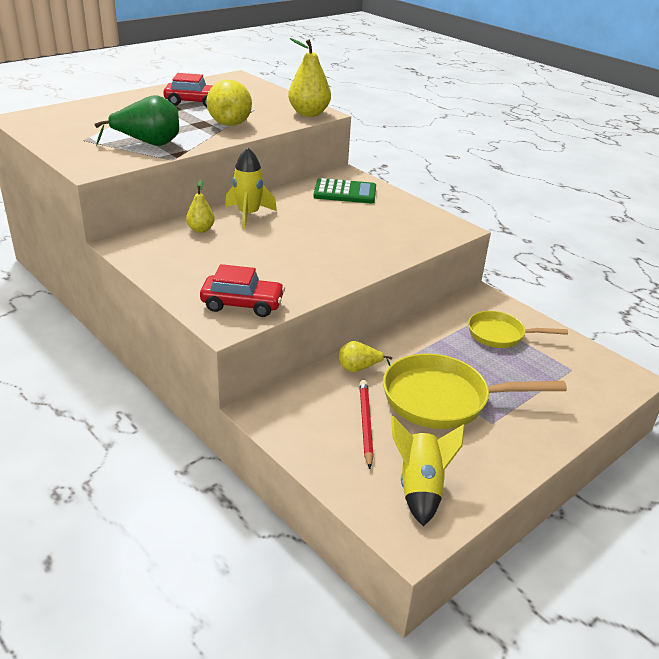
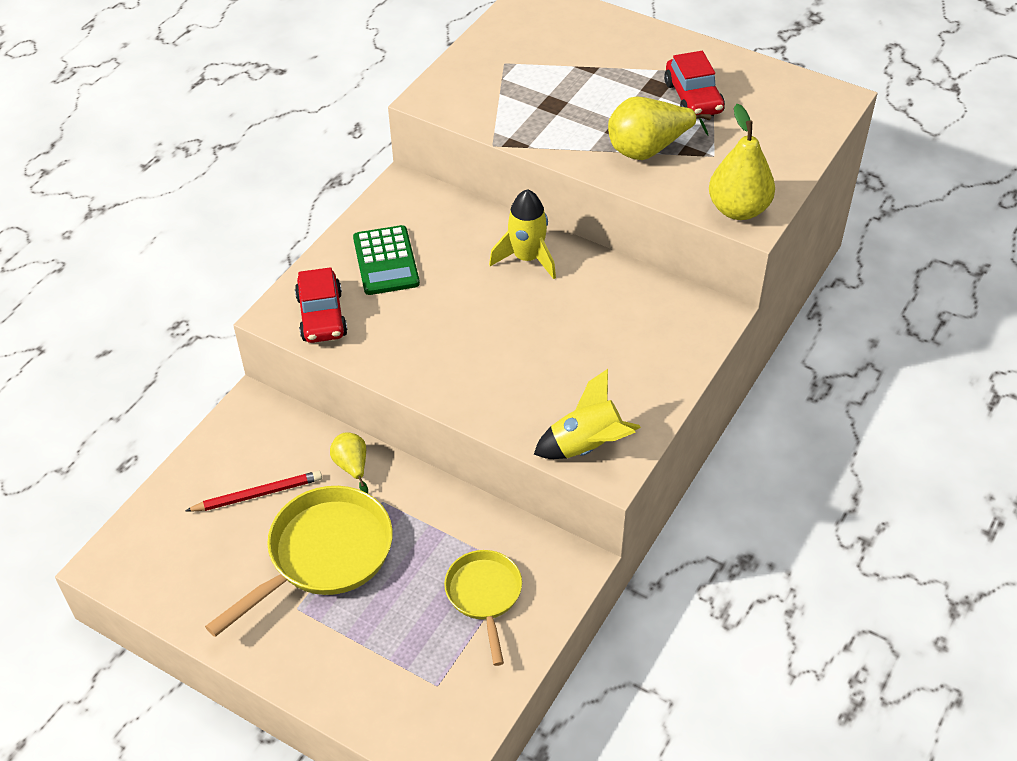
camera: 75 degrees right, 15 degrees up
(148, 144) = (525, 112): green pear -> none
(201, 229) = (466, 232): yellow pear -> none
(345, 192) = (652, 328): green calculator -> green calculator (386, 261)
(420, 487) = (175, 559): yellow rocket -> yellow rocket (587, 446)
(443, 399) = (323, 555): yellow pan -> yellow pan turned 60 degrees clockwise

